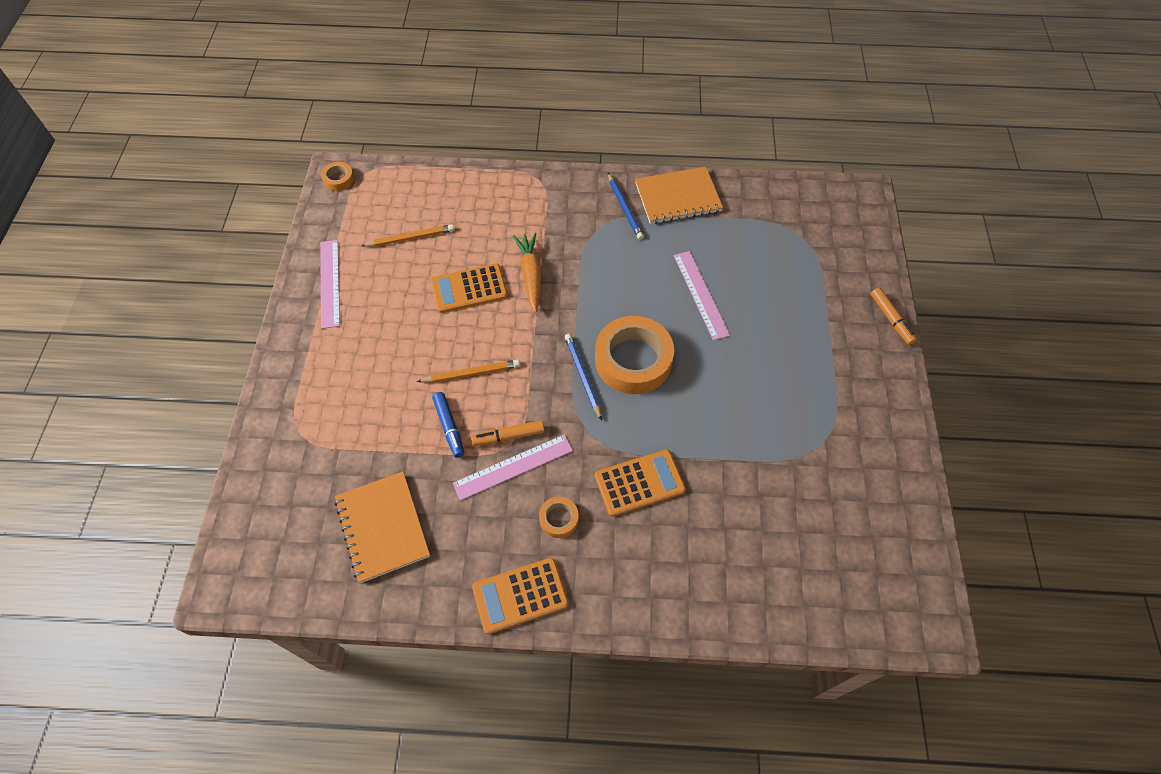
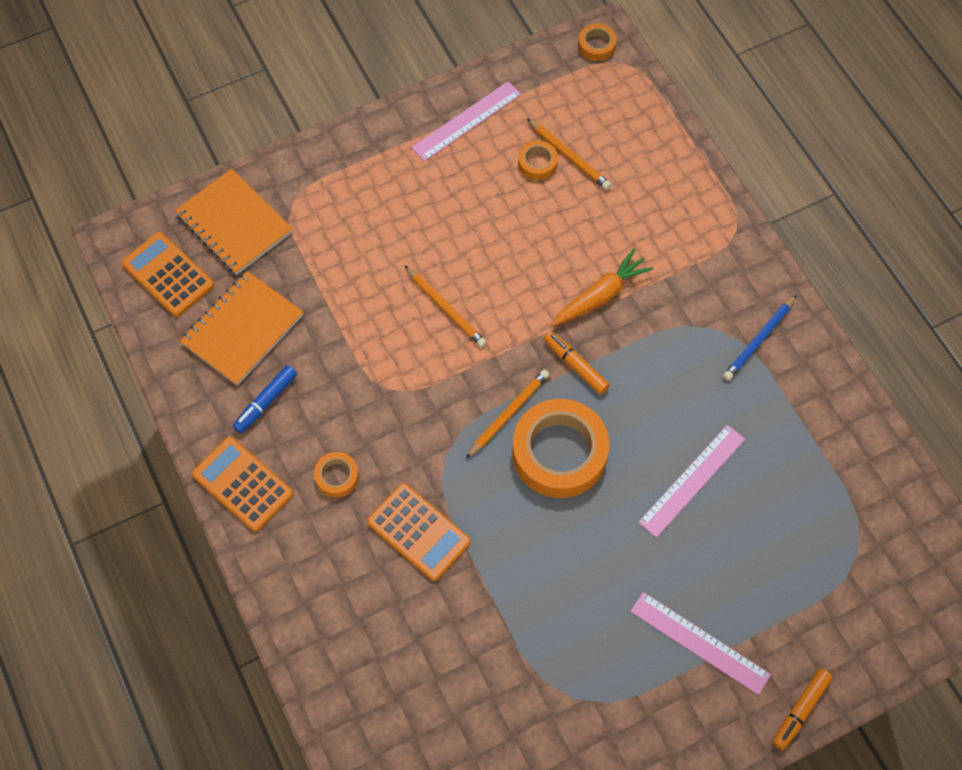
camera: 60 degrees right, 5 degrees up
(400, 258) = (537, 163): none -> orange tape
(449, 427) = (375, 324): blue marker -> blue marker (266, 402)
(469, 289) = (543, 248): orange calculator -> orange calculator (168, 275)
(508, 436) = (397, 382): orange marker -> orange marker (575, 365)
(513, 467) = (367, 405): pink ruler -> pink ruler (699, 642)
(583, 376) = (508, 414): blue pencil -> orange pencil
(678, 197) = (816, 388): orange notebook -> orange notebook (234, 223)

